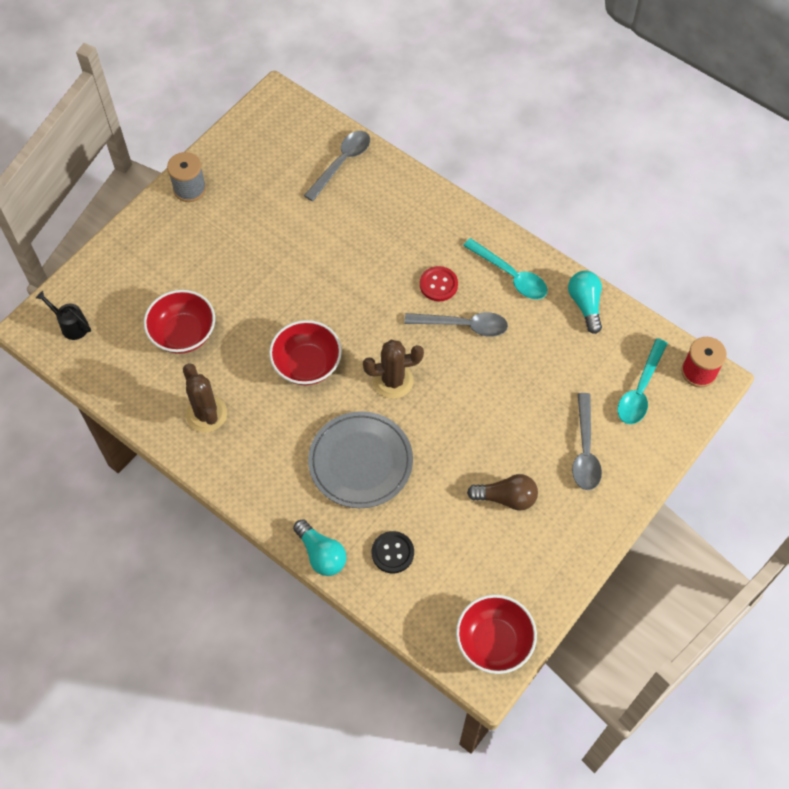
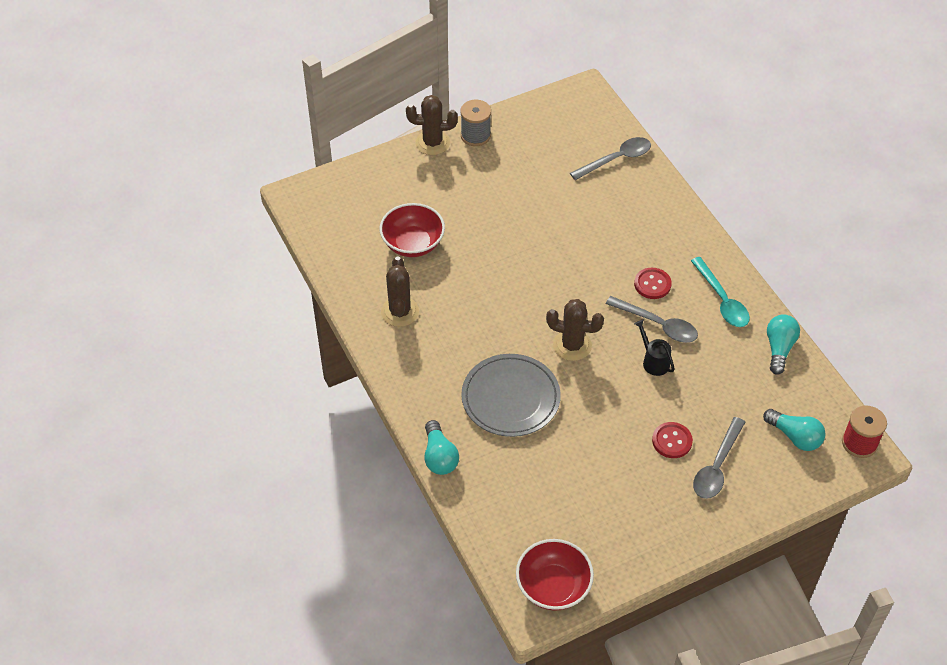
camera: 25 degrees right, 10 degrees down
(71, 325) = (325, 205): black watering can -> black watering can (653, 361)
(149, 213) = (432, 143): none -> brown cactus
(307, 364) = (504, 305): red bowl -> none
(392, 553) = (501, 480): black button -> none
(506, 498) = (624, 476): brown light bulb -> none
(532, 442) = (672, 441): none -> red button
(640, 390) = (795, 436): turquoise spoon -> turquoise light bulb

